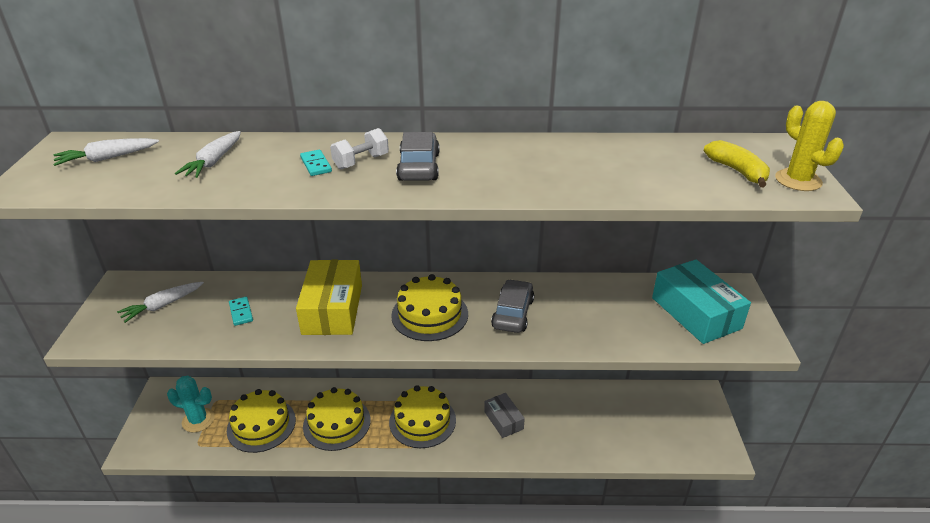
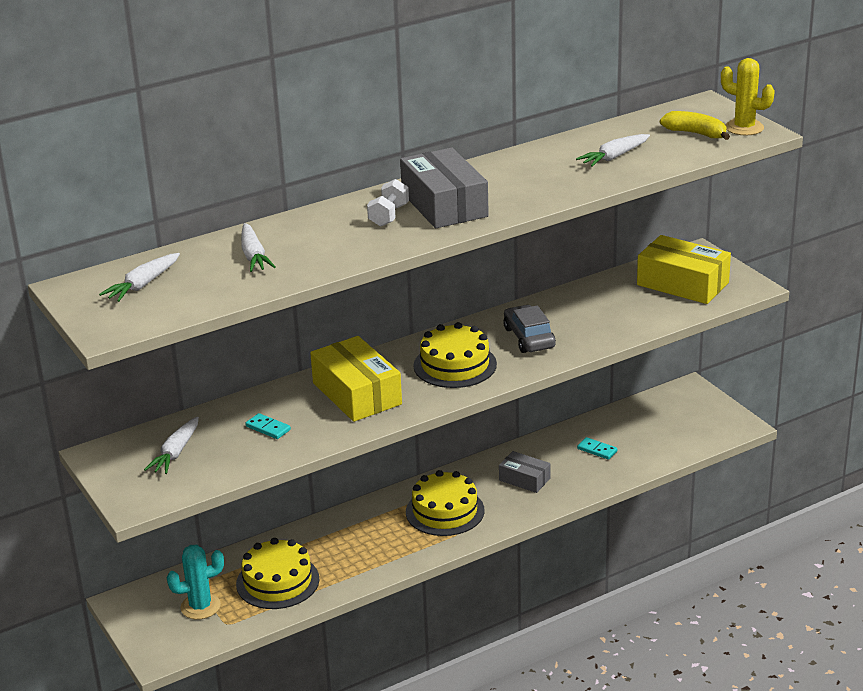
camera: 30 degrees left, 5 degrees down
(316, 165) = (352, 230): turquoise domino -> turquoise domino (597, 450)
(337, 423) = (358, 548): yellow cake -> none
(418, 167) = (444, 204): grey car -> grey box
(627, 170) = (614, 157): none -> white carrot
(695, 313) = (682, 284): turquoise box -> yellow box

